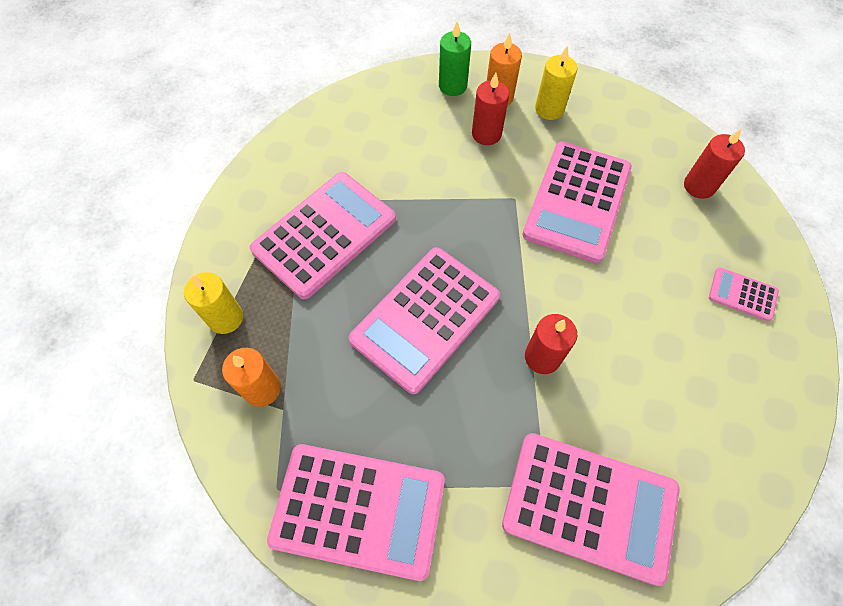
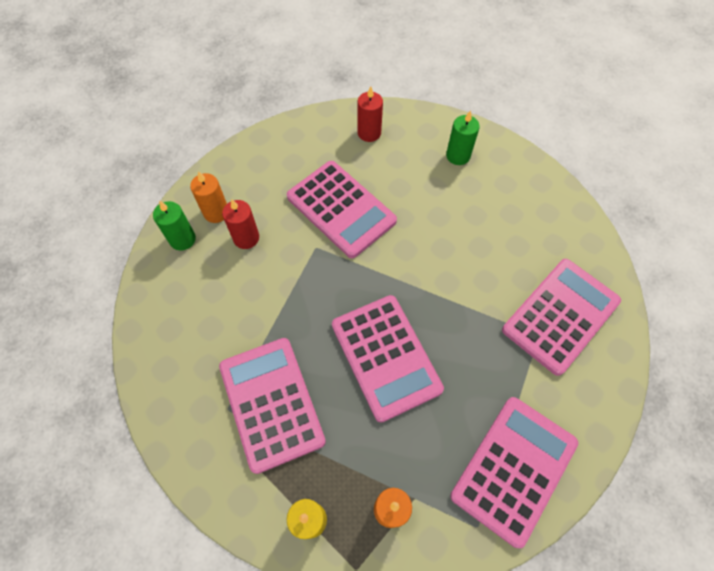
camera: 65 degrees left, 0 degrees up
(542, 357) = (450, 292): red candle -> none
(549, 109) = (250, 185): yellow candle -> none
(742, 294) = (458, 156): pink calculator -> green candle

